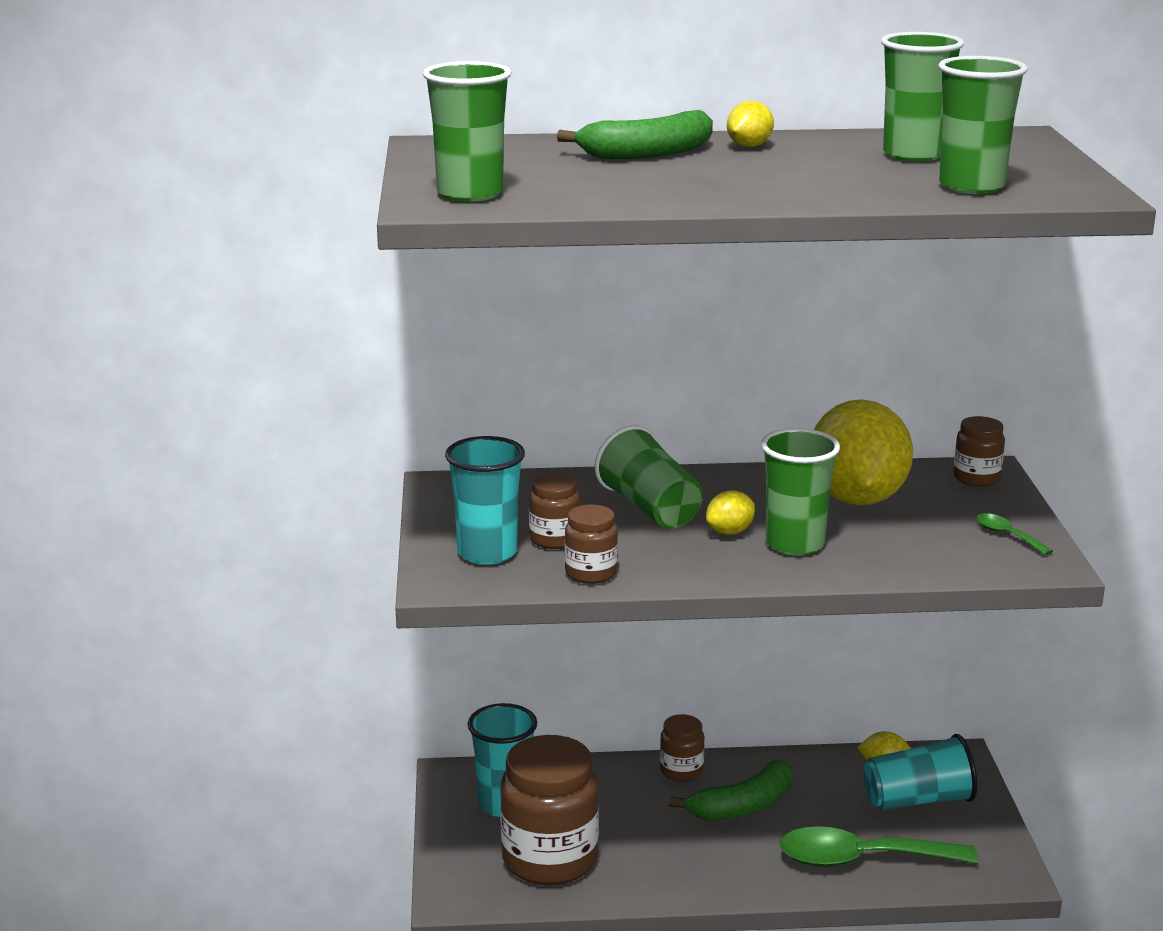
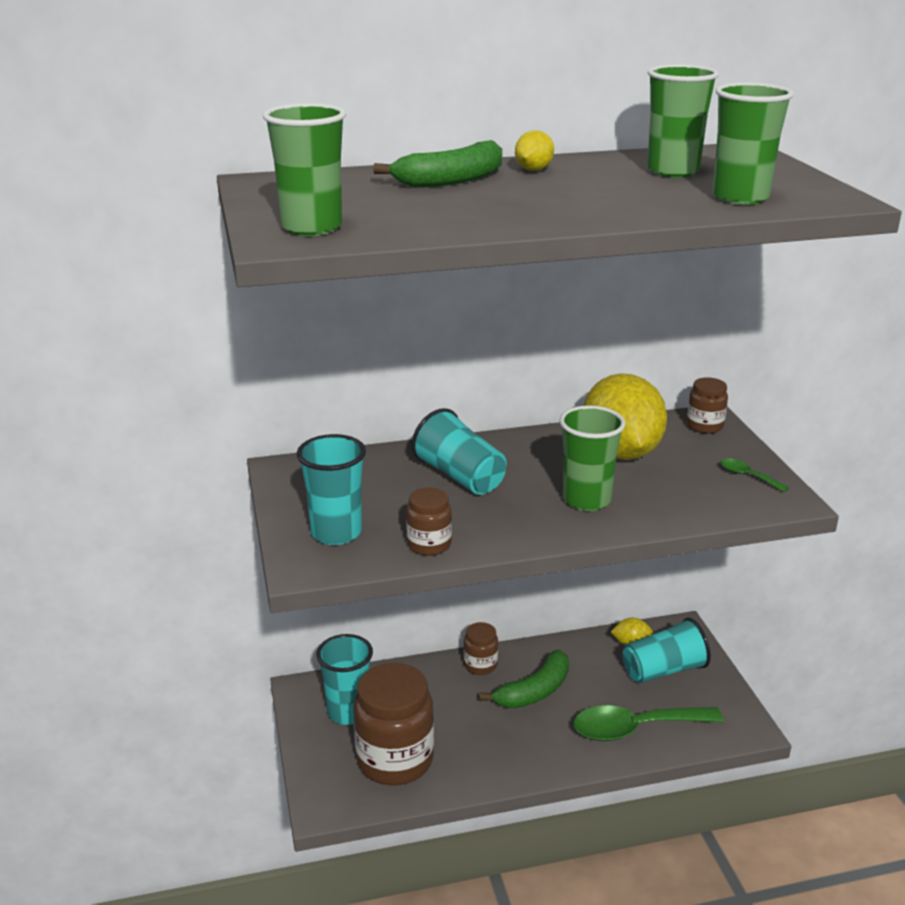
camera: 10 degrees left, 5 degrees up
(554, 539) = (389, 514): brown jar -> none
(650, 508) = (460, 476): green cup -> turquoise cup
(730, 532) = (531, 493): yellow lemon -> none

